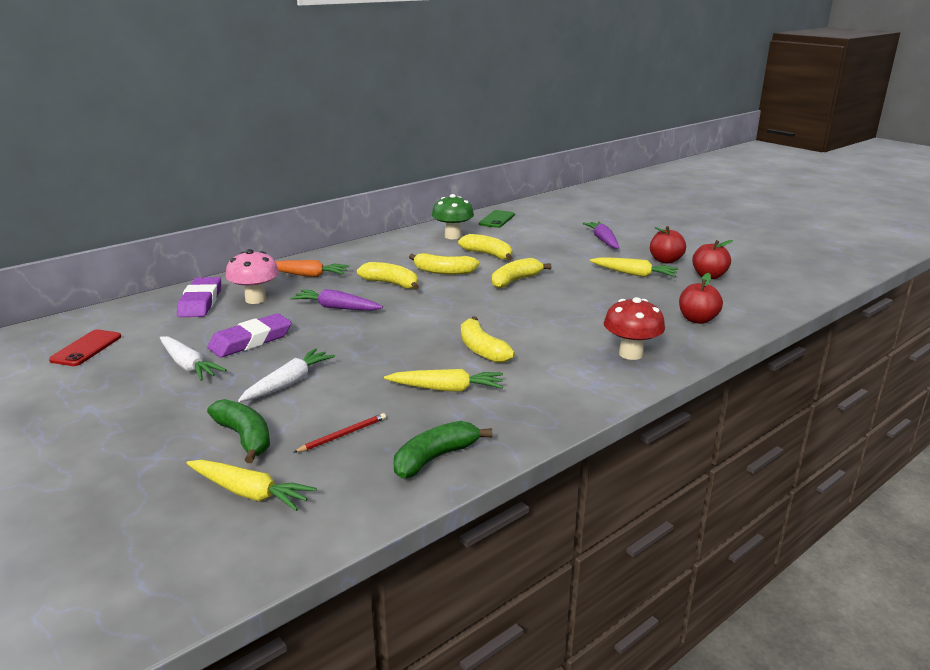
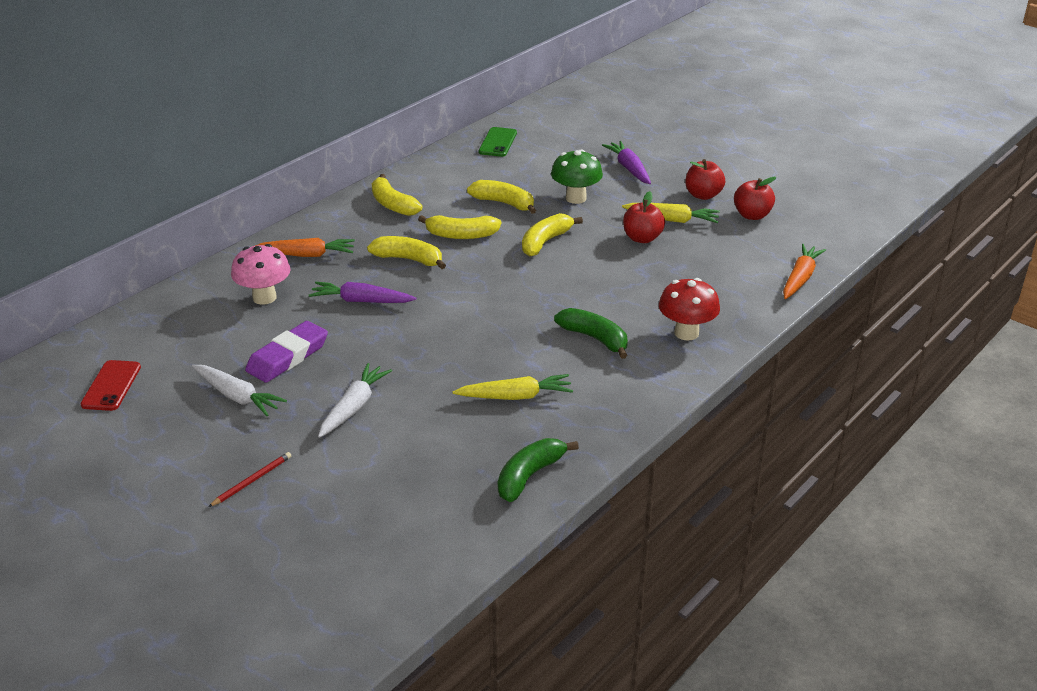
camera: 10 degrees left, 10 degrees up
(200, 302) = (203, 308): purple eraser -> none
(245, 438) = (340, 475): green banana -> green banana (595, 338)
(249, 493) = (373, 532): yellow carrot -> none
(343, 435) = (434, 461): red pencil -> red pencil (252, 481)
(453, 236) = (454, 176): green mushroom -> green mushroom (576, 198)
(481, 349) = (536, 343): yellow banana -> yellow banana (392, 204)
(697, 319) = (746, 280): red apple -> red apple (642, 238)
(751, 322) = (800, 278): none -> orange carrot

